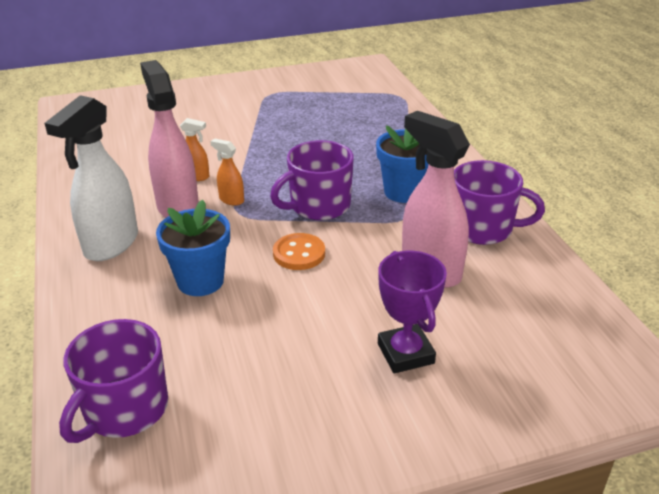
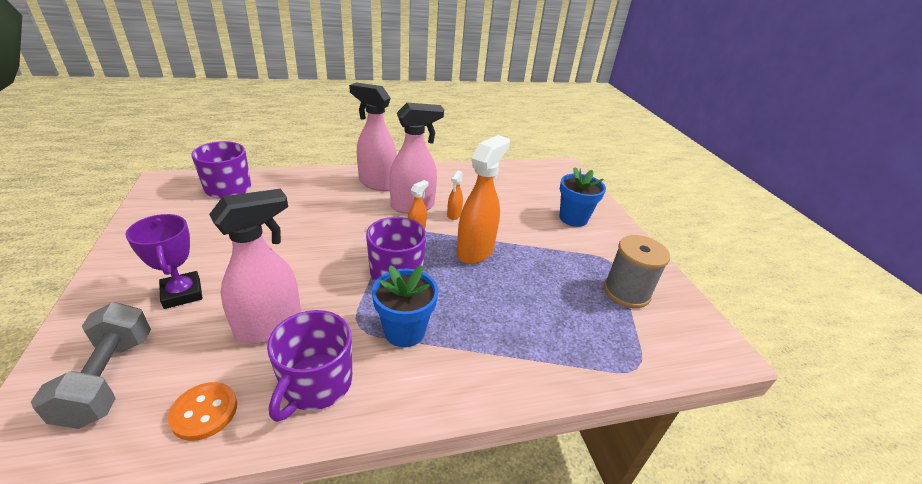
camera: 90 degrees right, 0 degrees up
(111, 245) = (377, 183): white spray bottle -> pink spray bottle
(200, 281) = (322, 212): blue flower pot -> blue flower pot (573, 218)
(270, 160) = (475, 251): none -> orange spray bottle
(299, 253) = (332, 255): orange button -> orange button (204, 412)
(314, 91) = (626, 292): none -> grey spool
(405, 353) = (182, 293): purple trophy -> purple trophy turned 75 degrees clockwise
(541, 355) = (109, 378): none -> grey dumbbell

